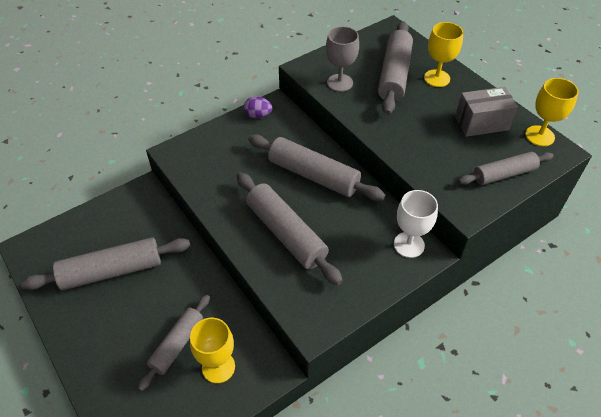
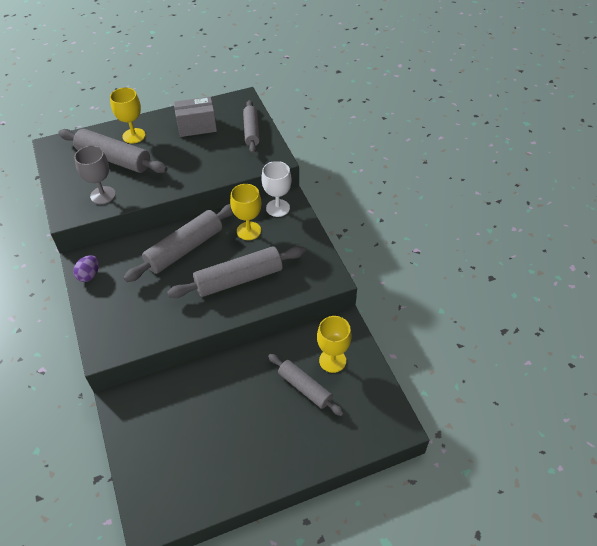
camera: 75 degrees left, 0 degrees up
(111, 271) = (210, 436): grey rolling pin -> none
(481, 123) = (197, 127): grey box -> grey box turned 75 degrees clockwise
(539, 136) = (224, 103): yellow goblet -> yellow goblet (248, 231)

